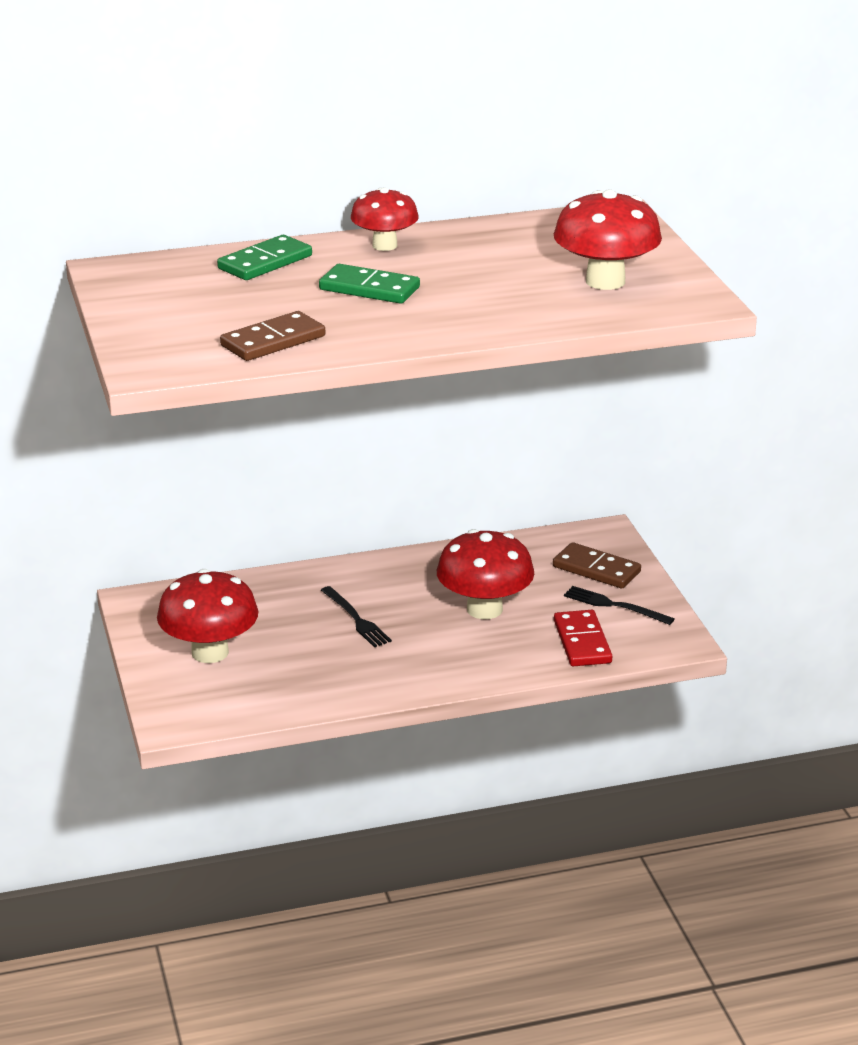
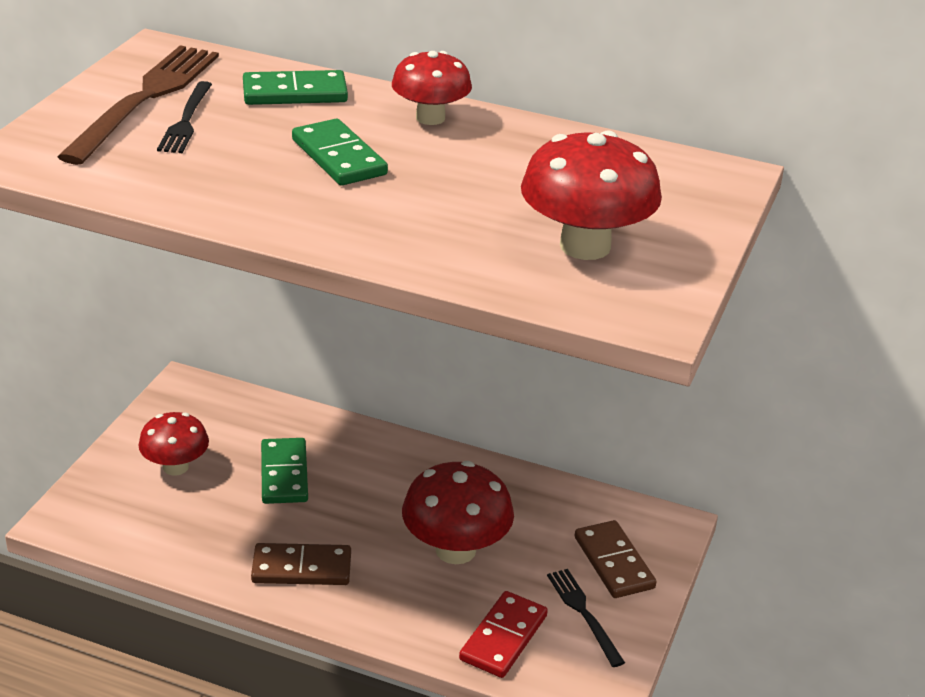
camera: 35 degrees right, 5 degrees up
(167, 303) = (145, 100): none -> brown fork
(210, 652) = (175, 467): red mushroom -> red mushroom, size x0.66
(273, 341) = (160, 176): brown domino -> brown domino (301, 568)
(300, 620) = (284, 474): none -> green domino
(356, 619) = (332, 498): black fork -> black fork (186, 120)

